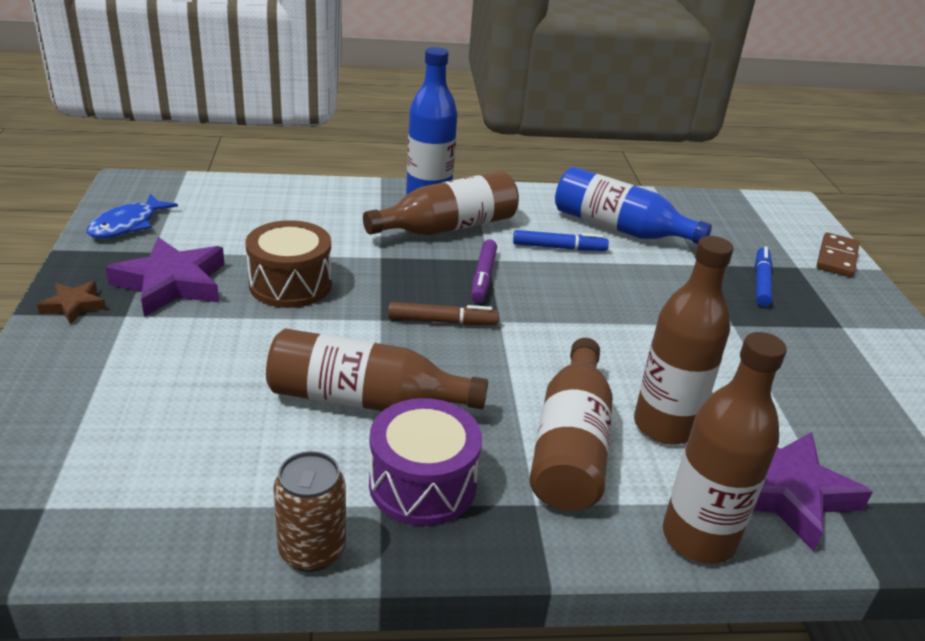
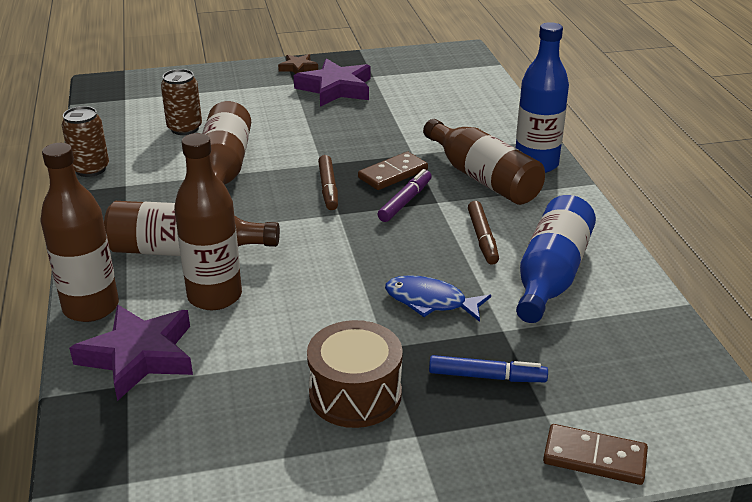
camera: 85 degrees right, 0 degrees up
(127, 225) = (402, 62): blue fish -> blue fish (430, 301)
(216, 433) = (184, 128): none -> brown can
(290, 284) = (353, 125): brown drum -> brown drum (355, 394)
(422, 275) = (393, 174): none -> brown domino
(422, 484) = (143, 197): purple drum -> none
(483, 277) = (405, 201): purple marker -> purple marker turned 120 degrees clockwise
(559, 247) = (482, 238): blue marker -> brown marker

